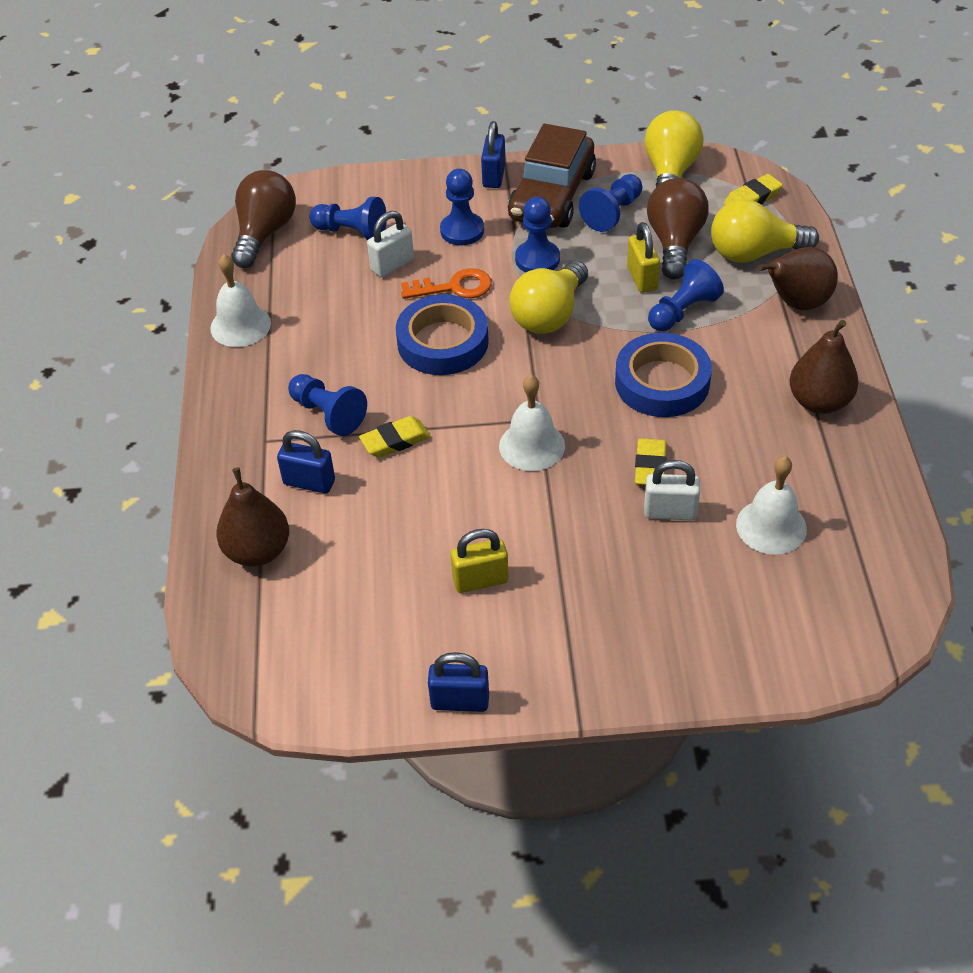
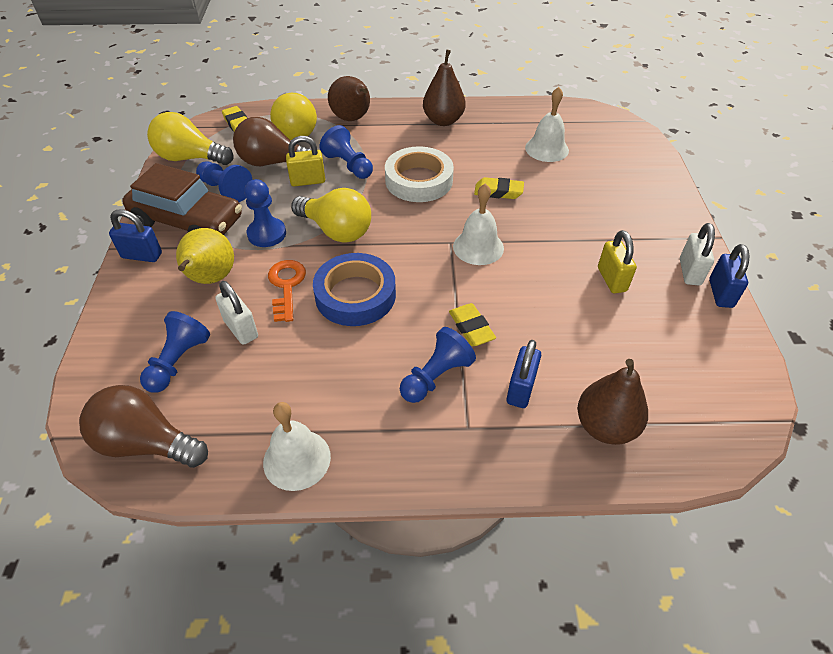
camera: 90 degrees left, 0 degrees up
(462, 231) = (210, 279): blue pawn -> yellow pear
(662, 382) = (419, 180): blue tape -> white tape
(670, 512) = (538, 186): white padlock -> white padlock (690, 272)

